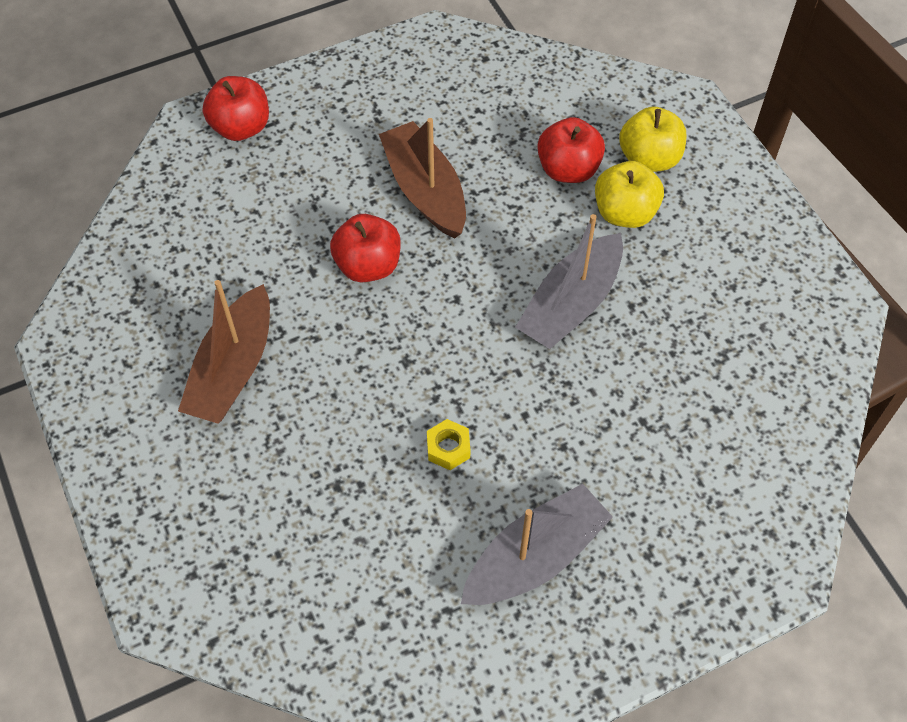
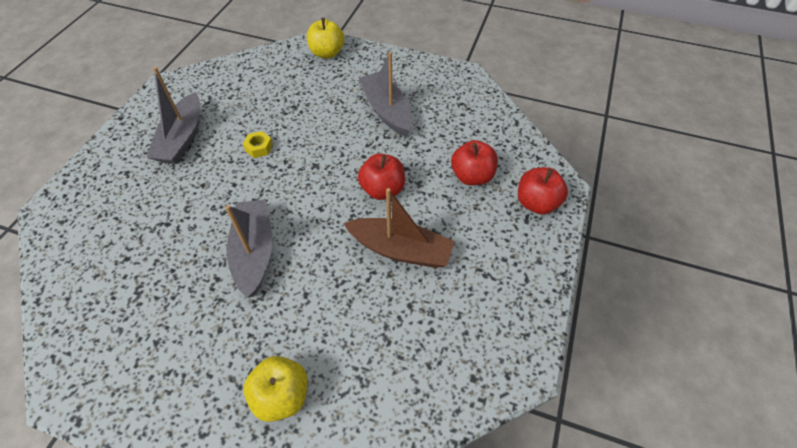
camera: 135 degrees right, 5 degrees down
(233, 369) = (386, 111): brown boat -> grey boat
(568, 169) = (331, 337): red apple -> red apple (472, 176)
(625, 212) = (267, 336): yellow apple -> yellow apple (327, 53)

